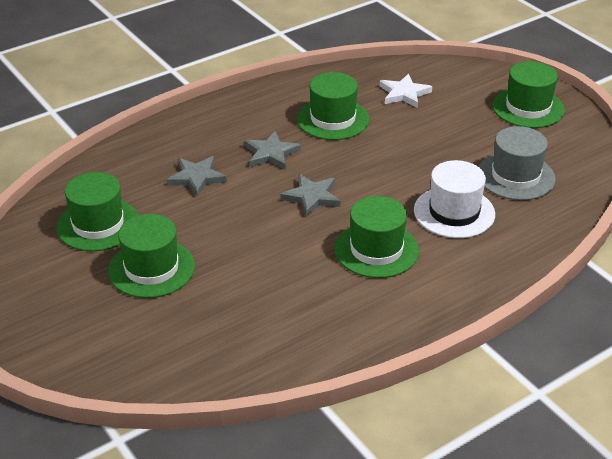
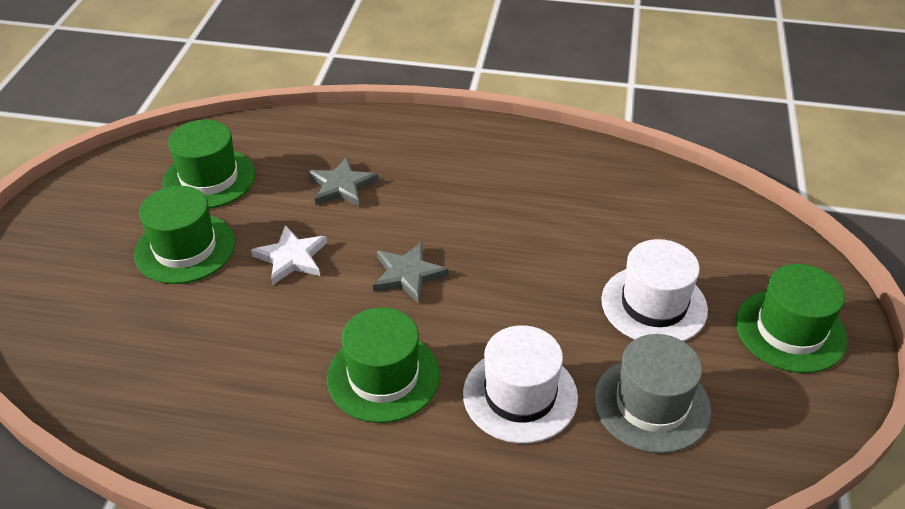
camera: 45 degrees right, 5 degrees up
(271, 153) = (437, 204): grey star -> none
(333, 119) = (546, 205): green hat -> none
(404, 94) = (662, 223): white star -> white star (291, 258)
(455, 134) = (654, 305): none -> white hat

